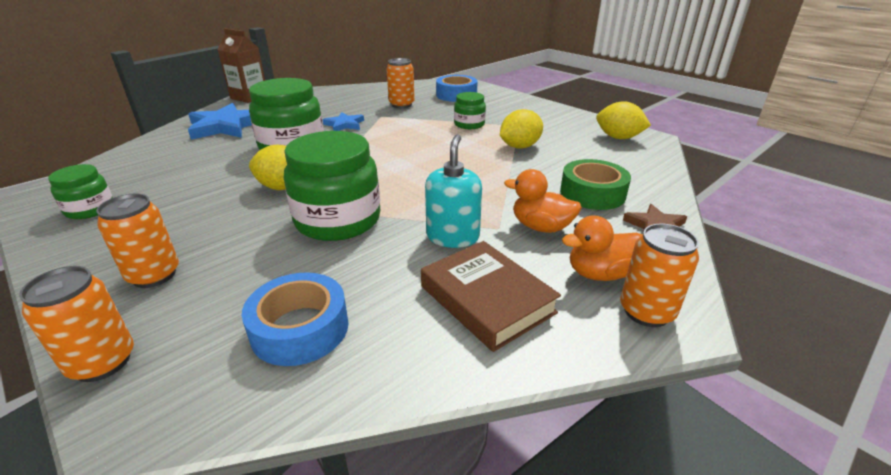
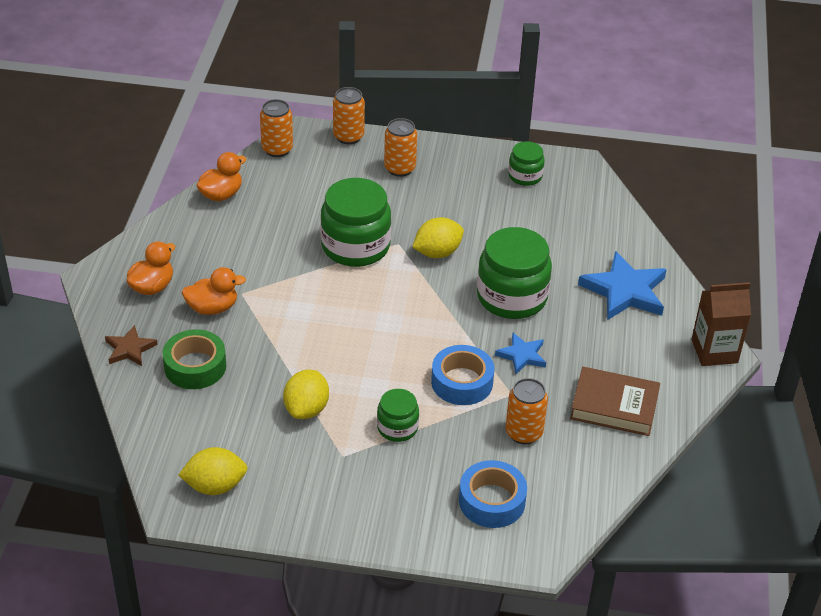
camera: 140 degrees right, 10 degrees up
(300, 328) = (285, 184): blue tape -> blue tape (462, 382)
(402, 361) = (221, 195): none -> orange duck
(453, 237) = (265, 270): turquoise soap dispenser -> none
(486, 299) = (207, 240): brown book -> brown book (614, 406)
(646, 312) = (115, 273): orange can -> orange can (277, 149)

